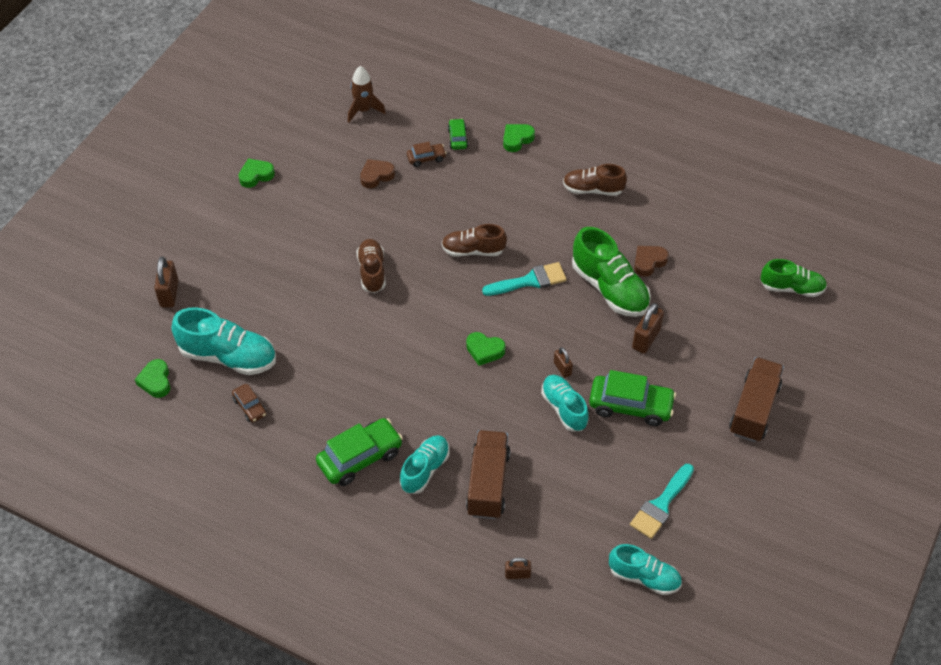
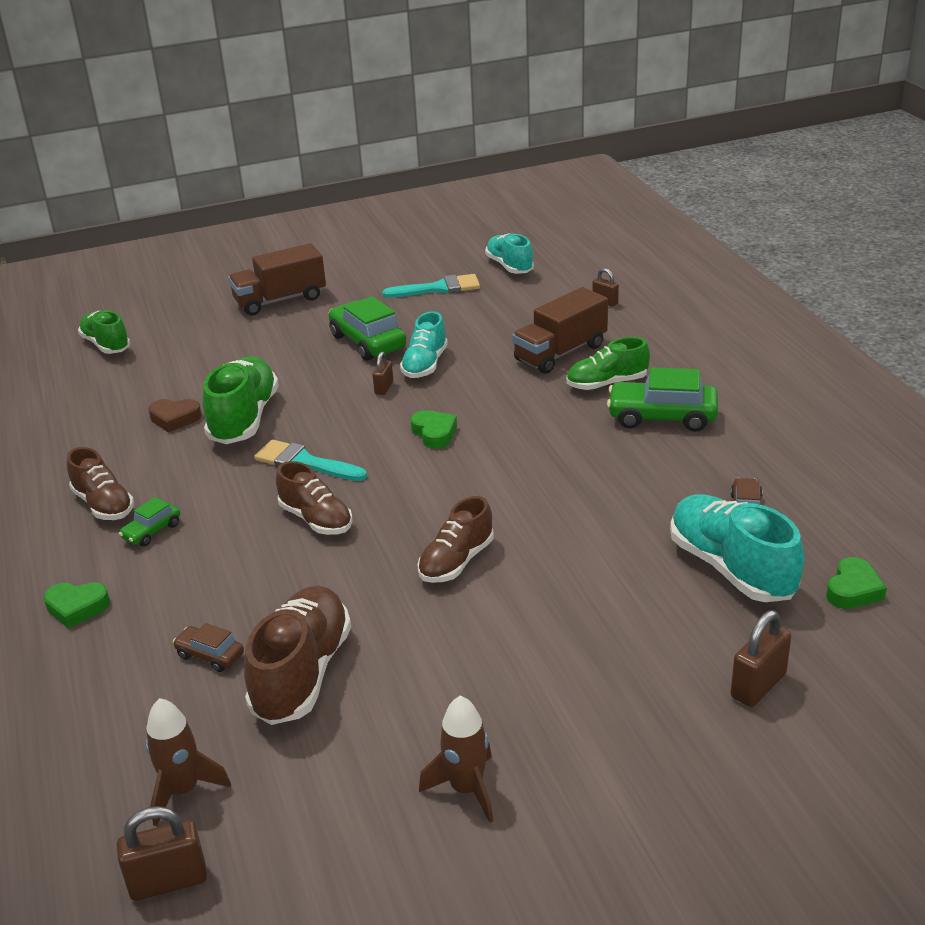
camera: 135 degrees left, 20 degrees down
(256, 175) = (466, 789): green heart -> brown rocket
(376, 176) = (302, 673): brown heart -> brown shoe
(425, 469) = (607, 383): turquoise shoe -> green shoe
(457, 138) = (135, 656): green car -> green car (152, 531)
(646, 339) = (280, 372): brown padlock -> brown padlock (168, 881)

